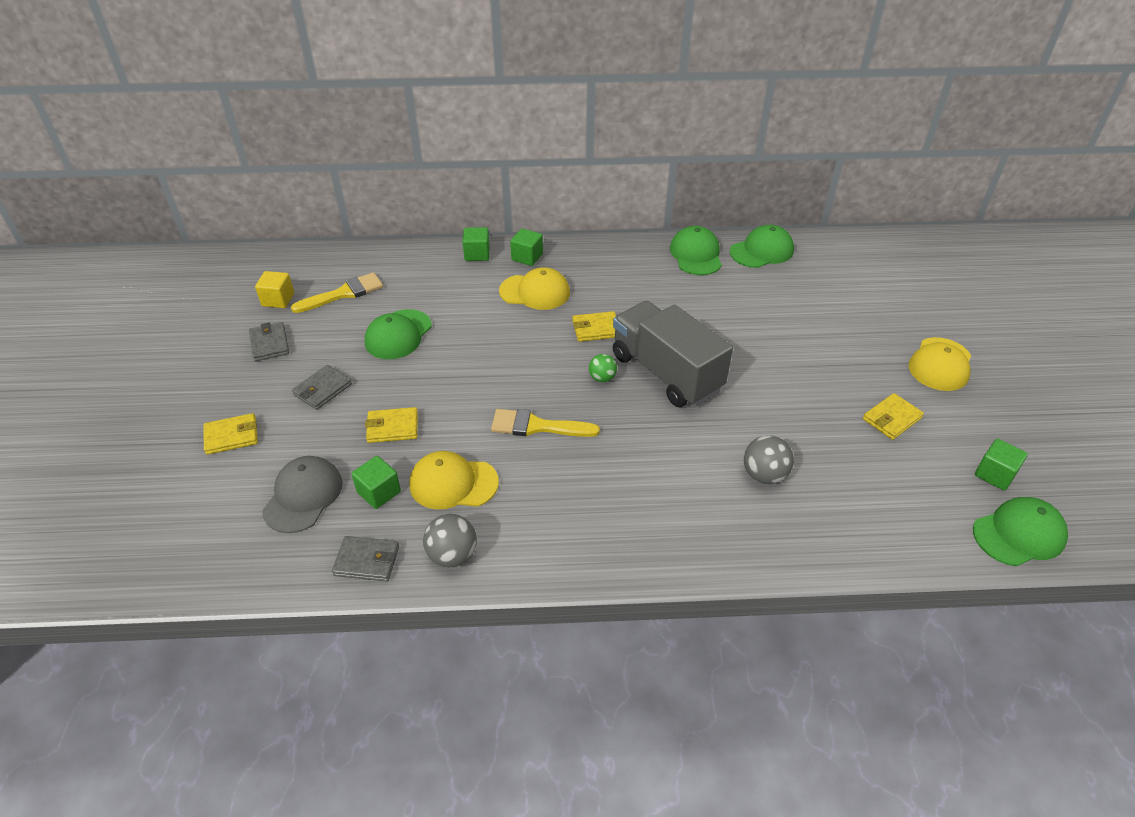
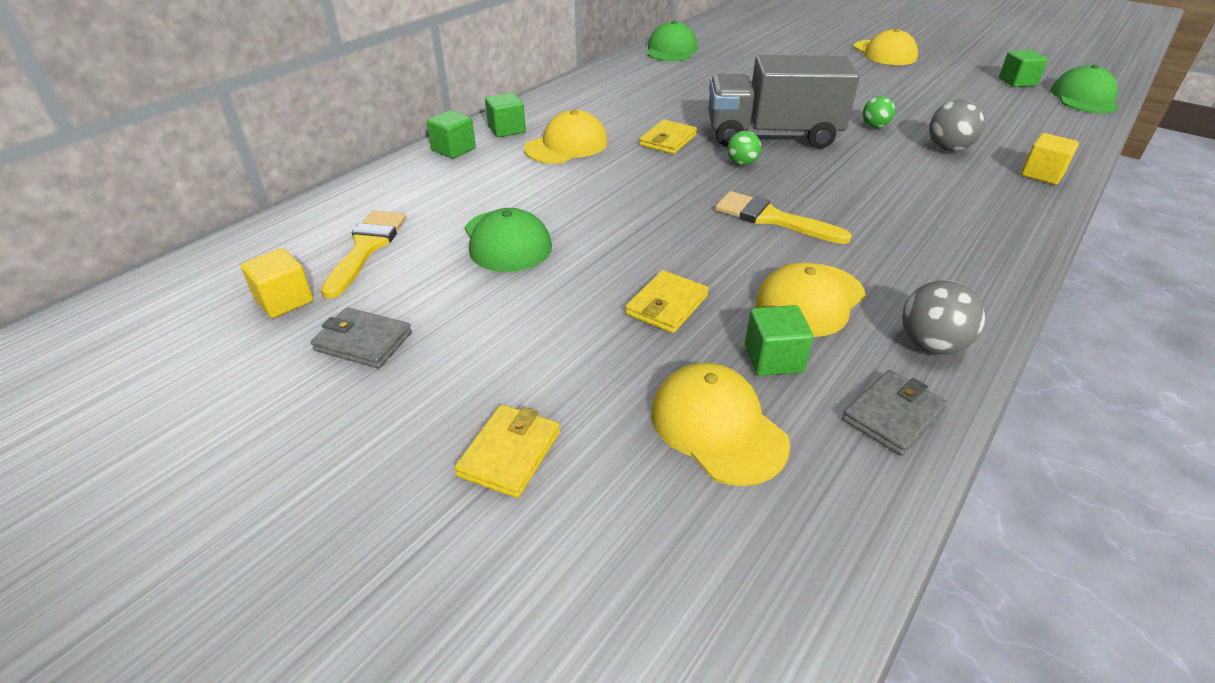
camera: 50 degrees left, 5 degrees down
(303, 496) = (717, 427): grey cap -> yellow cap
(322, 389) = (525, 331): grey wallet -> none
(537, 426) = (772, 219): yellow brush -> yellow brush turned 75 degrees clockwise
(696, 254) = (634, 70): green cap -> none
(755, 418) = (874, 126): none -> green ball
(781, 546) = (1042, 174): none -> yellow cube
(891, 418) = (926, 86): yellow wallet -> none

